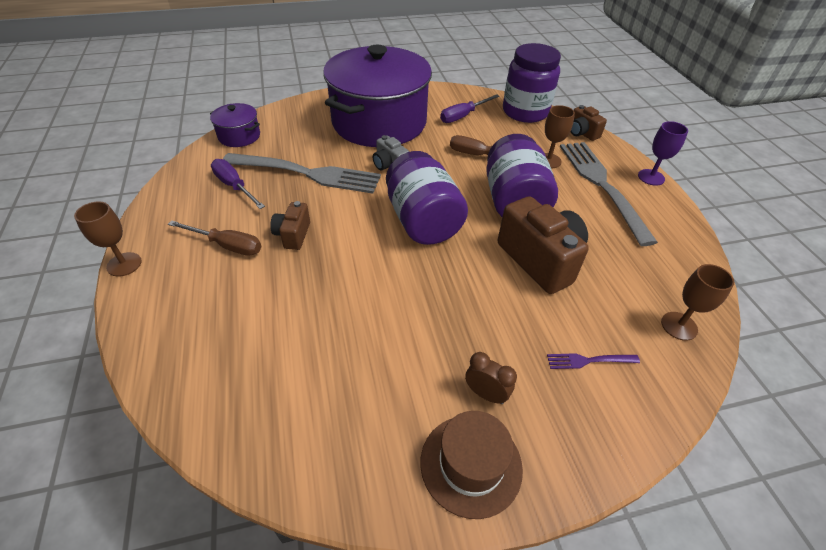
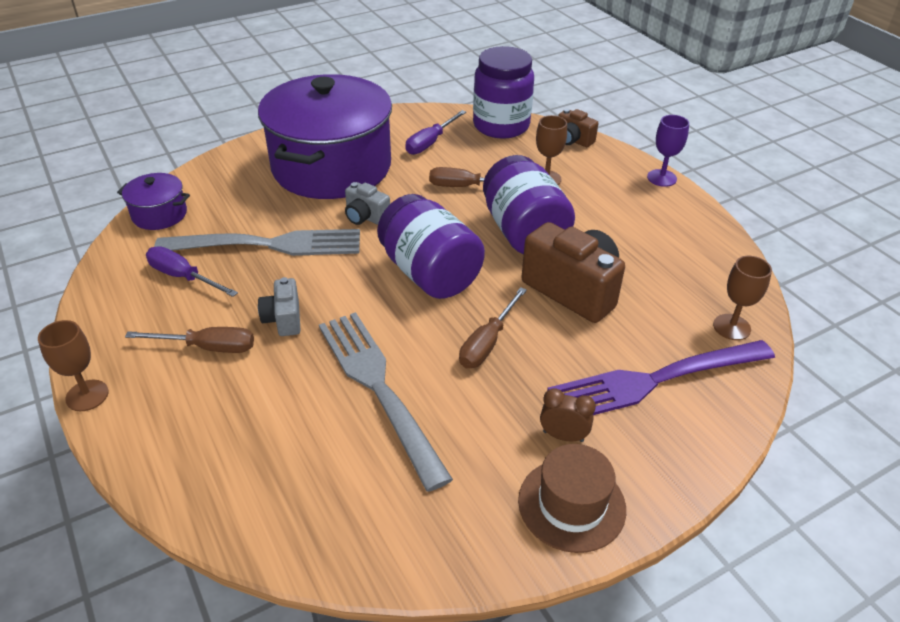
camera: 15 degrees left, 5 degrees down
(293, 235) = (283, 319): brown camera -> grey camera
(449, 291) = (487, 343): none -> brown screwdriver
(589, 360) = (654, 380): purple fork -> purple fork, size x2.46
(602, 185) = (613, 196): grey fork -> grey fork (379, 388)

